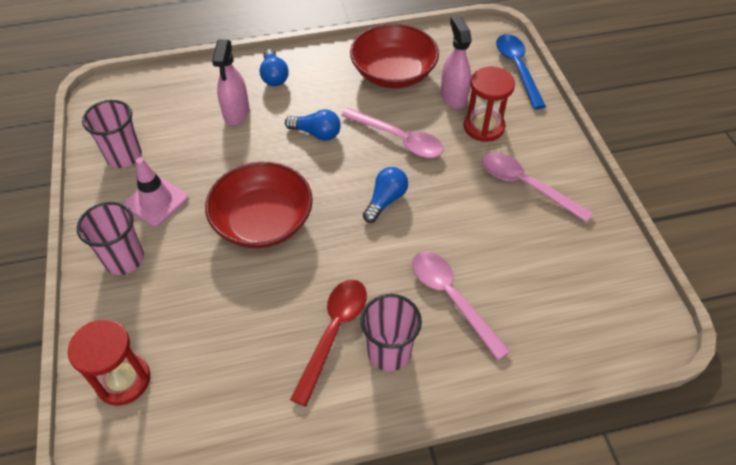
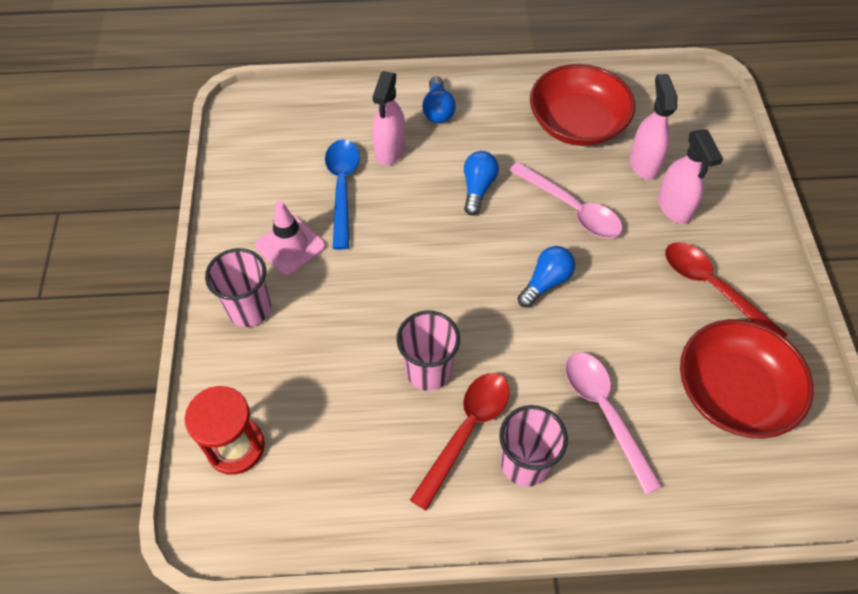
camera: 10 degrees right, 5 degrees up
(124, 156) = (260, 186): pink cup -> pink cup (428, 370)
(263, 221) = (404, 287): red bowl -> red bowl (733, 392)
(316, 133) = (478, 188): blue light bulb -> blue light bulb turned 105 degrees counterclockwise
(483, 127) = (674, 207): red hourglass -> pink spray bottle
(517, 68) = (727, 137): blue spoon -> blue spoon (342, 188)
(525, 185) = (712, 288): pink spoon -> red spoon

